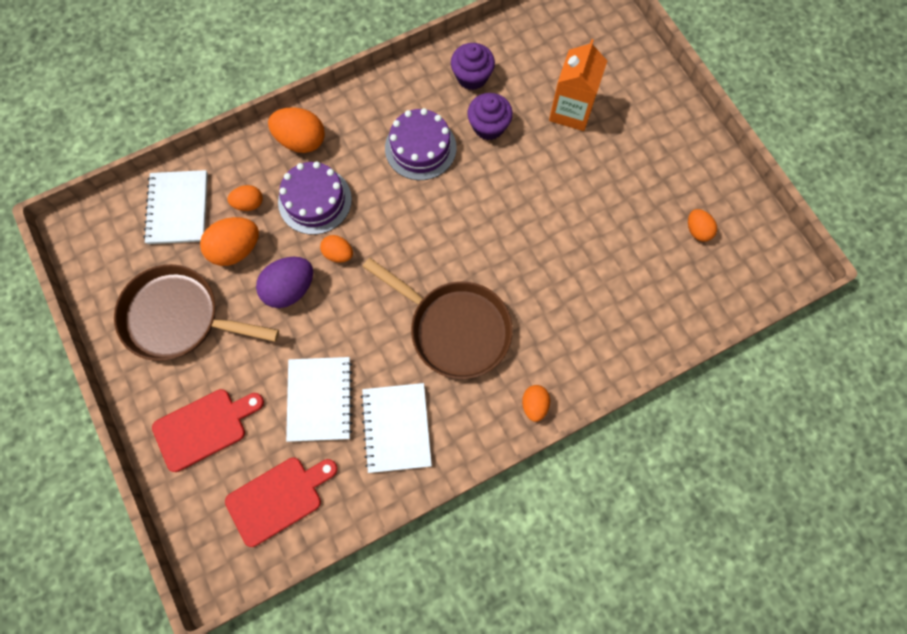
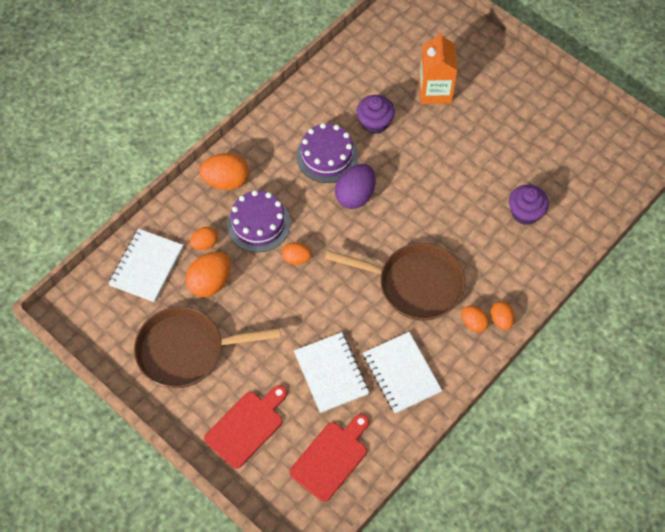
camera: 20 degrees left, 10 degrees down
(178, 208) = (146, 266): white notebook -> white notebook turned 45 degrees clockwise
(290, 289) = (269, 298): purple egg -> purple egg (355, 195)
(472, 77) = (344, 88): purple cupcake -> purple cupcake (525, 213)
(697, 230) = (570, 150): orange egg -> orange egg (473, 323)

